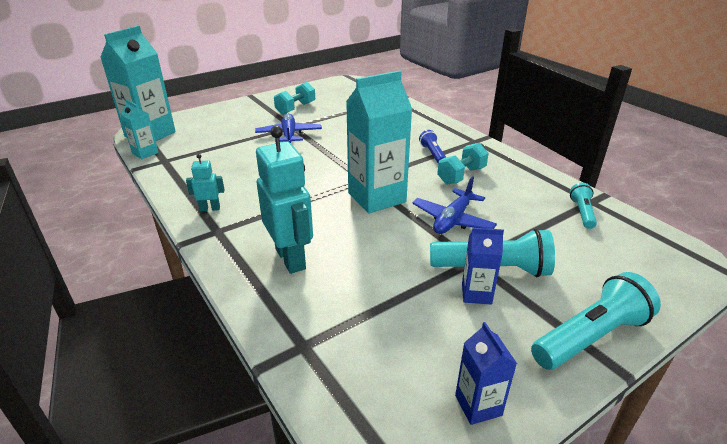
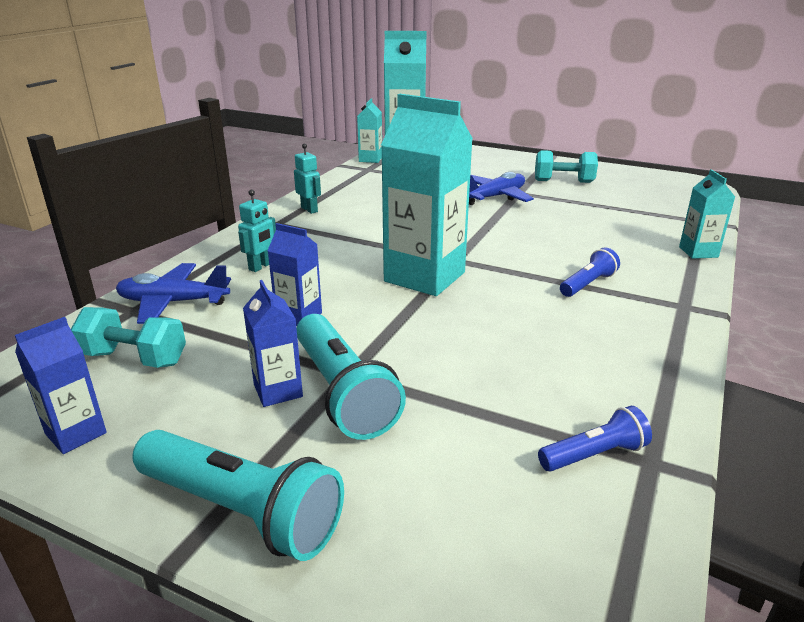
camera: 60 degrees right, 5 degrees down
(291, 258) = (261, 266): turquoise robot -> turquoise robot, size x0.49
(387, 261) = (299, 316): none -> blue carton
(426, 115) = (698, 252): none -> turquoise carton
(453, 220) = (431, 337): blue plane -> blue plane (173, 302)
(461, 175) = (558, 318): turquoise dumbbell -> turquoise dumbbell (134, 358)
(582, 212) = (594, 455): turquoise flashlight -> blue flashlight

